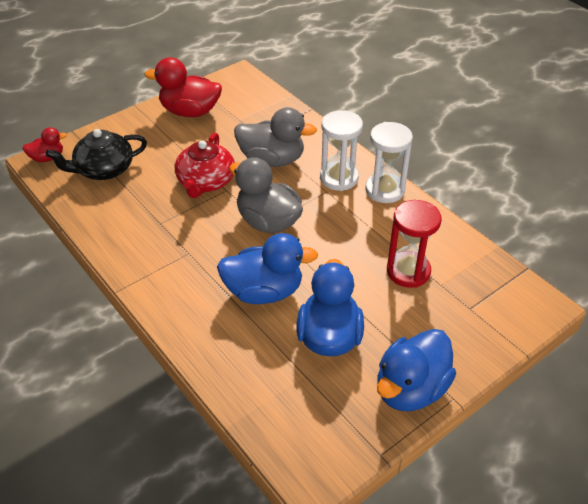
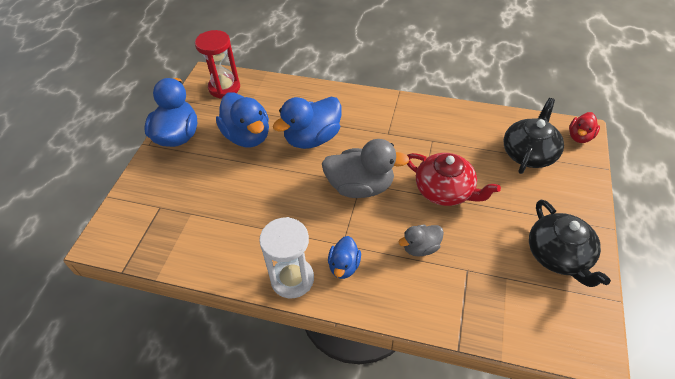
camera: 145 degrees right, 5 degrees up
(190, 112) = (558, 255): red duck -> black teapot
(206, 182) = (445, 190): red teapot -> red teapot turned 150 degrees clockwise
(272, 160) = (420, 248): grey duck -> grey duck, size x0.54
(339, 178) = (344, 266): white hourglass -> blue duck
(408, 271) = (222, 209): red hourglass -> red hourglass (224, 88)

